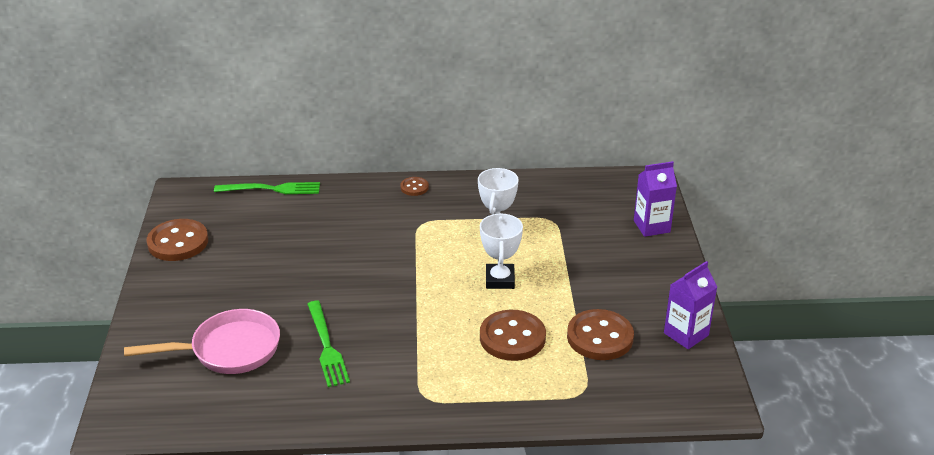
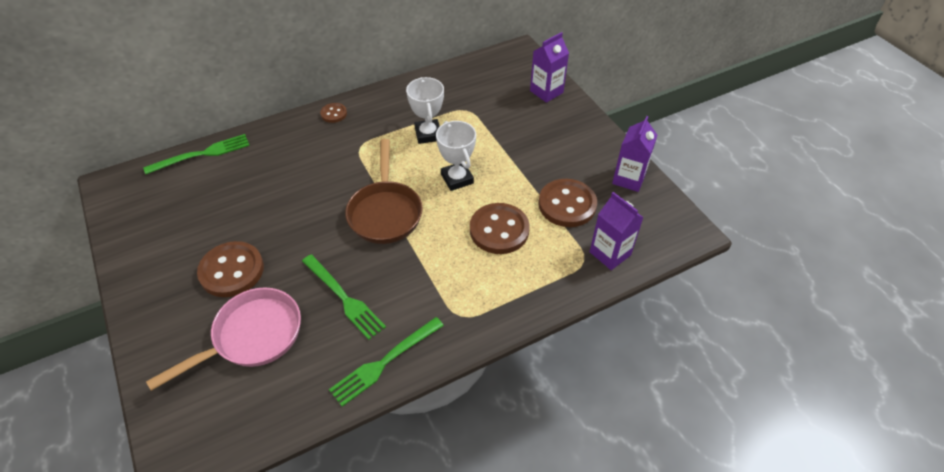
camera: 25 degrees left, 15 degrees up
(178, 242) = (137, 239): brown button -> brown button (232, 271)
(330, 410) = (384, 363): none -> green fork
(410, 287) = (385, 212): none -> brown pan
(615, 395) = (610, 253): none -> purple carton

